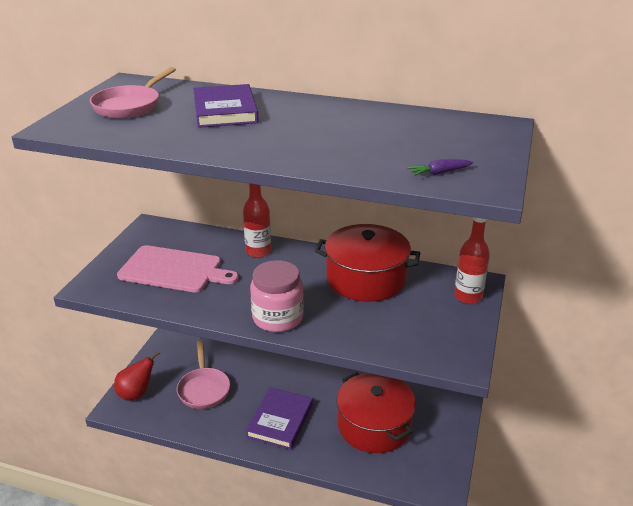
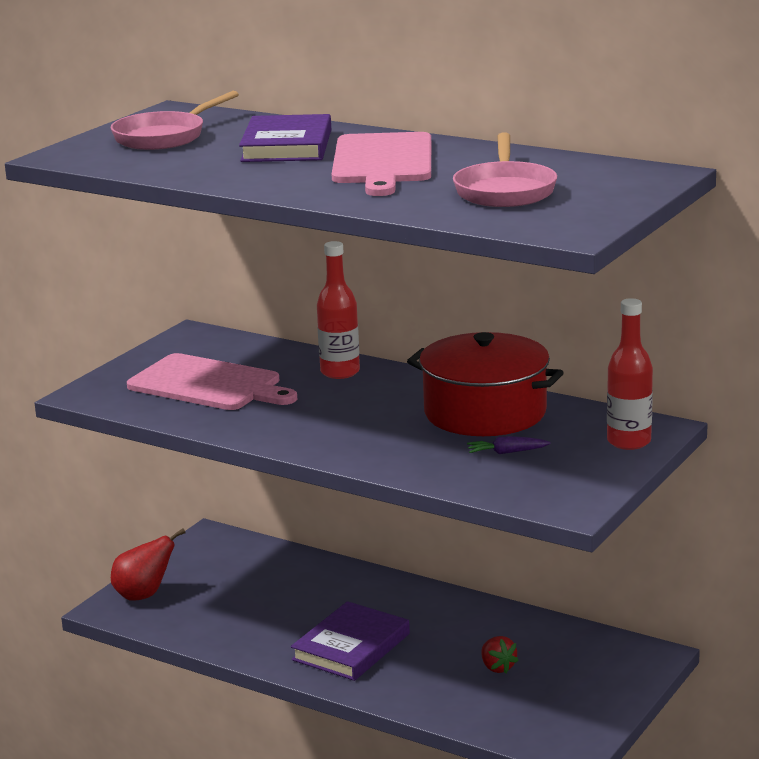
camera: 15 degrees right, 10 degrees down
(204, 389) = (247, 599): pink pan -> pink pan (505, 191)
(277, 318) = (333, 444): pink jar -> none
(303, 123) = (383, 162): none -> pink cutting board
(374, 426) = (497, 667): red pot -> red strawberry
(439, 173) = (520, 217): purple carrot -> purple carrot (507, 452)

